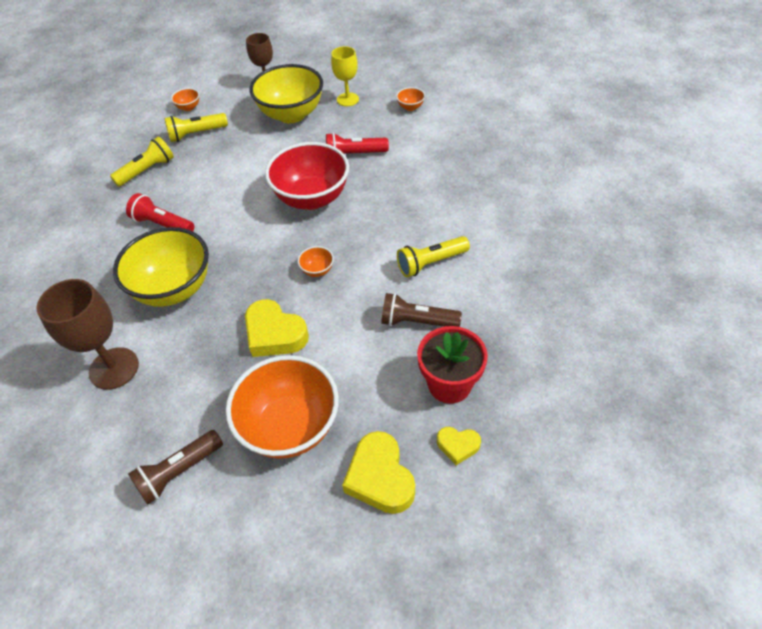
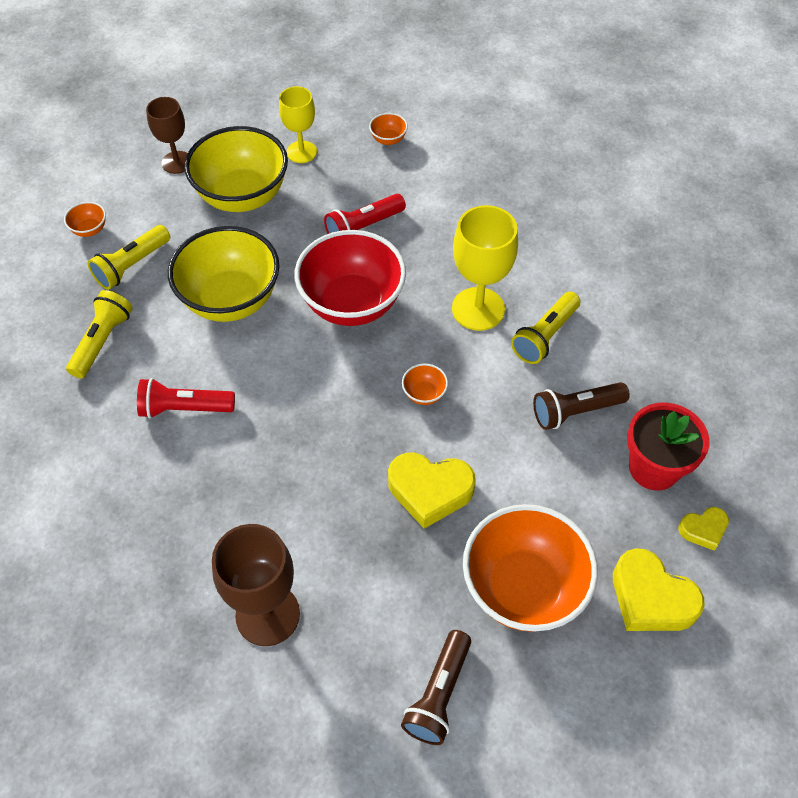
camera: 30 degrees left, 5 degrees up
(174, 289) = (266, 486): yellow bowl -> yellow bowl (231, 300)
(395, 229) = (478, 309): none -> yellow goblet

